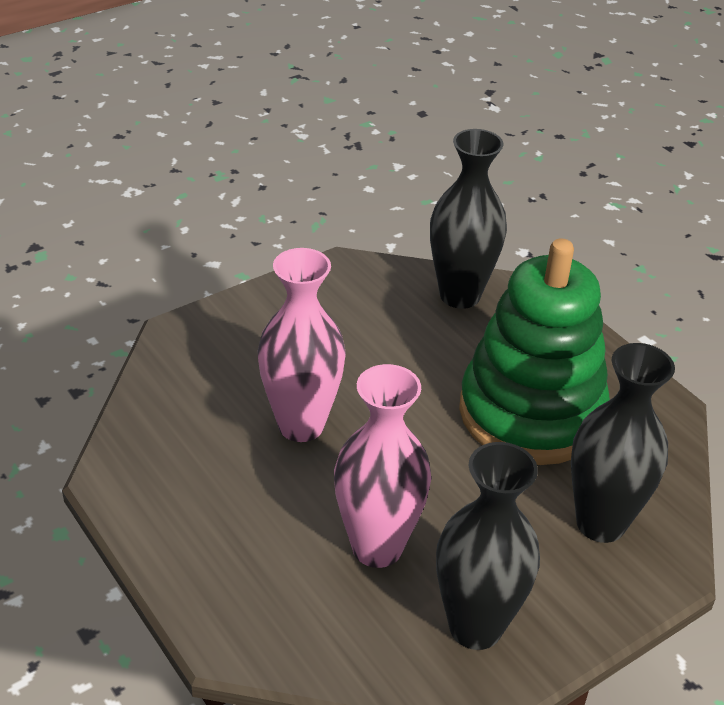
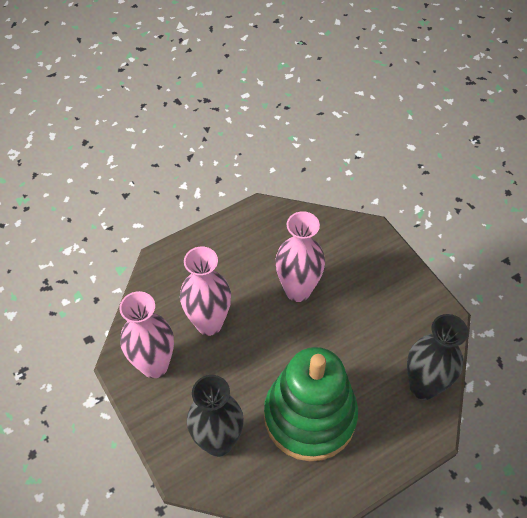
camera: 95 degrees right, 15 degrees up
(475, 627) = (154, 365): black vase -> pink vase

